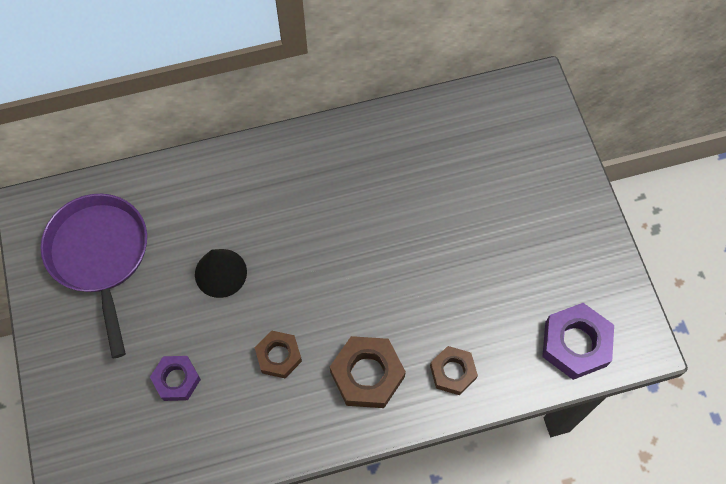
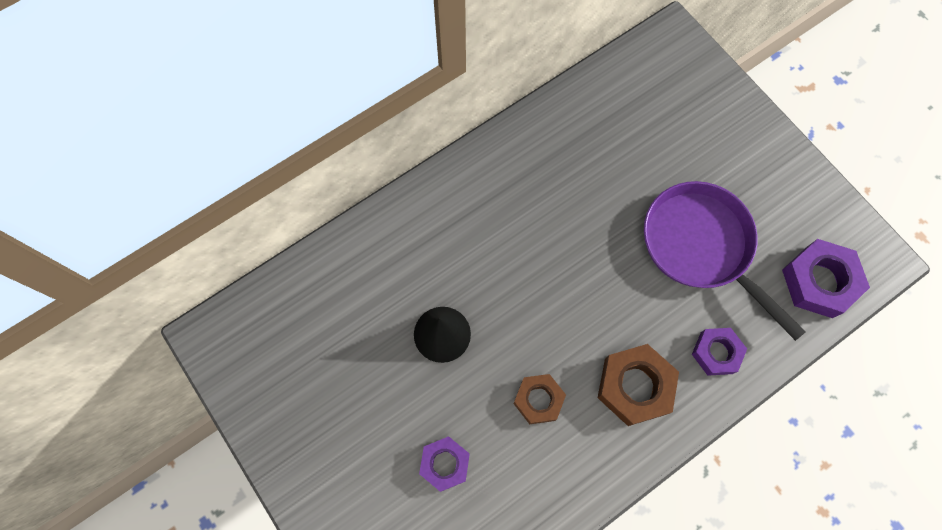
camera: 20 degrees left, 5 degrees up
(100, 256) = (307, 360): purple pan -> purple pan (701, 246)
(453, 372) = (716, 353): brown nut -> purple nut

